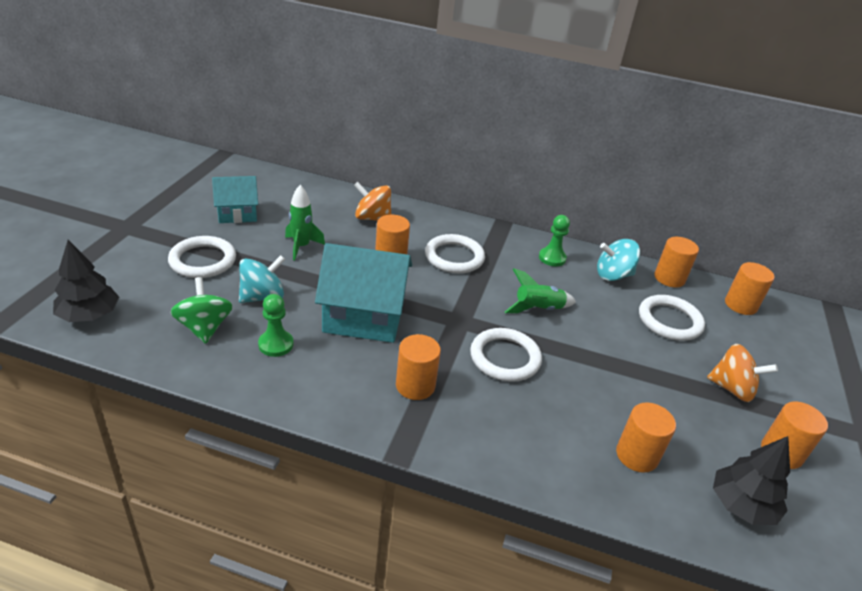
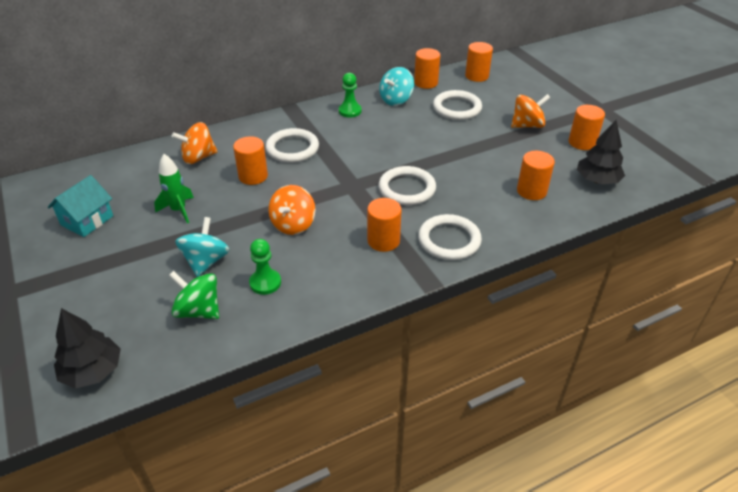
camera: 40 degrees left, 5 degrees up
(203, 260) = (118, 271): white ring -> white ring (449, 240)
(363, 316) = (293, 224): turquoise house -> orange spinning top
(538, 309) = (385, 148): green rocket -> none

